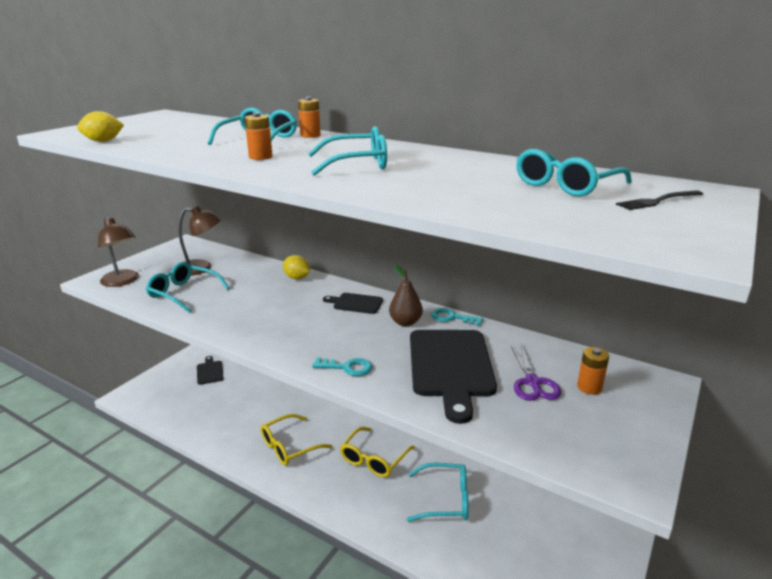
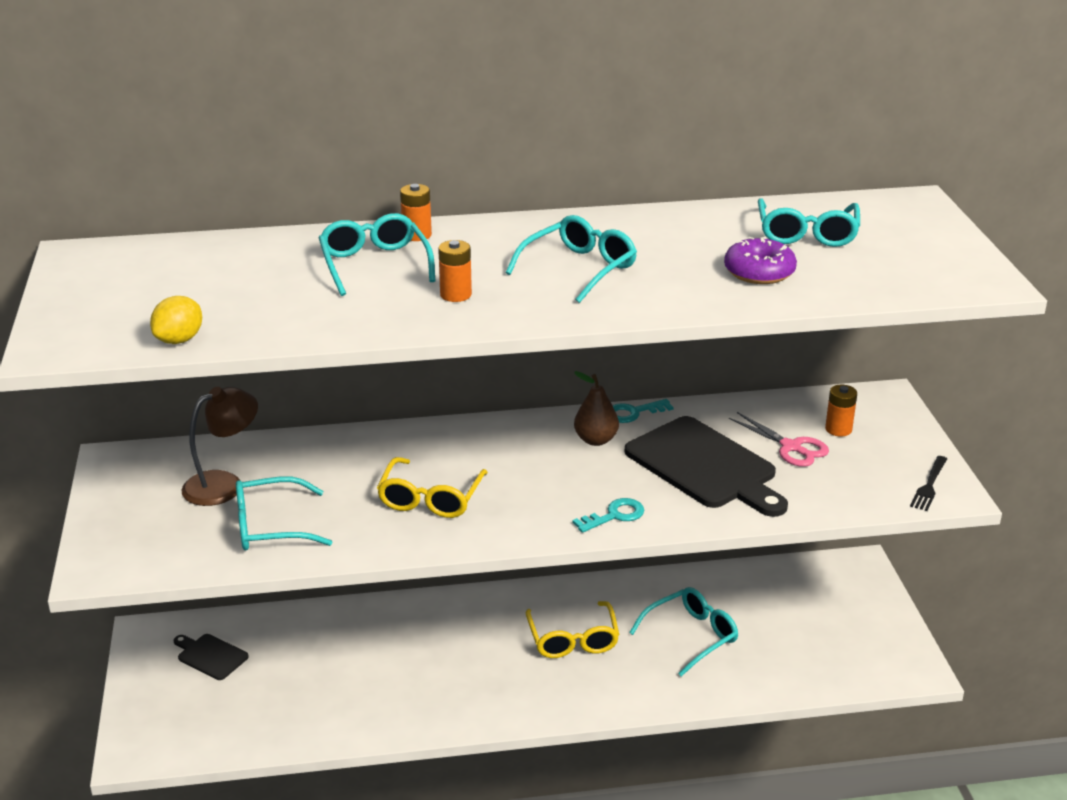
camera: 40 degrees left, 5 degrees up
(122, 281) = (145, 553): brown lamp -> none
(289, 446) = (460, 681): yellow glasses -> yellow glasses (430, 498)
(297, 278) = (382, 440): yellow lemon -> none
(356, 303) = (508, 442): black cutting board -> none
(476, 193) = (759, 272): none -> purple donut
(532, 382) = (791, 447): purple scissors -> pink scissors
(658, 201) = (896, 230): black fork -> black fork (929, 485)

